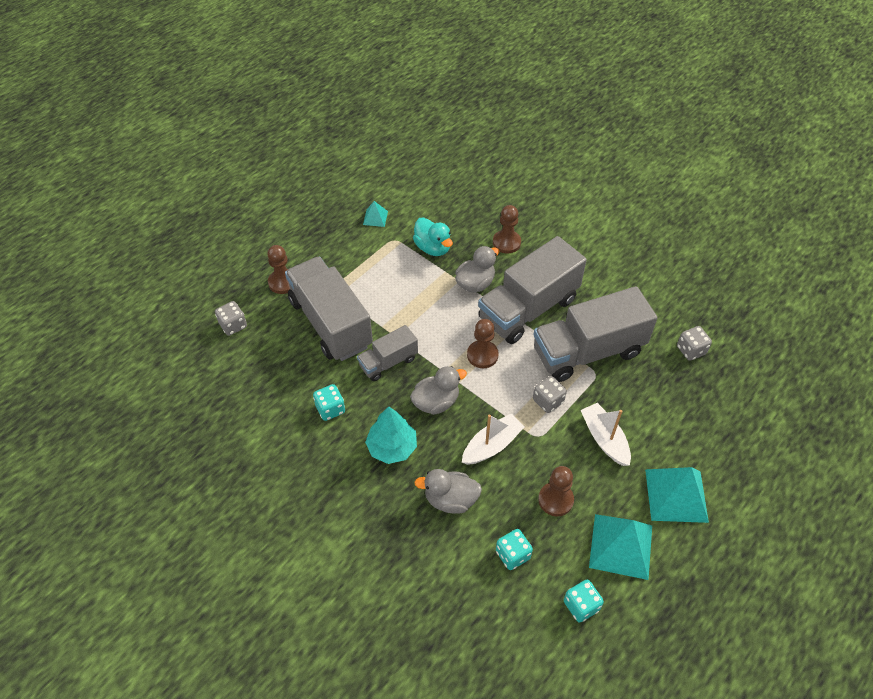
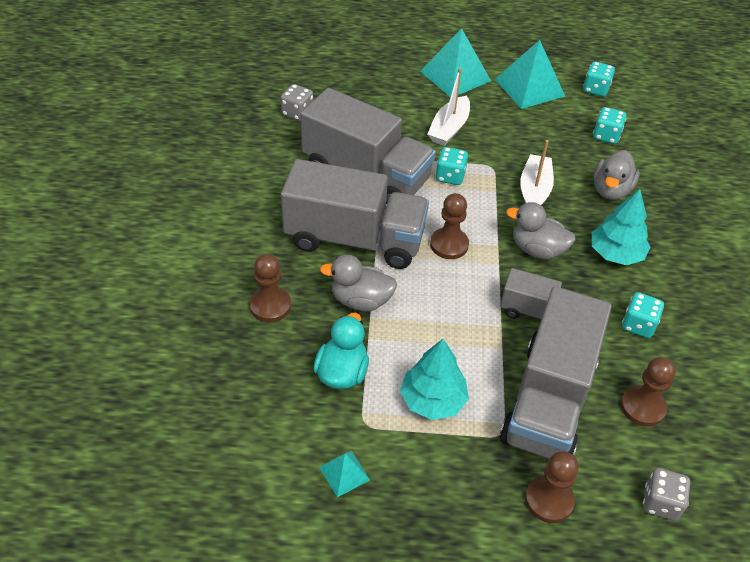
camera: 130 degrees left, 5 degrees down
(380, 274) = (433, 400): none -> turquoise tree
(450, 500) = (611, 190): grey duck -> grey duck turned 60 degrees clockwise
(492, 445) = (534, 190): white boat -> white boat turned 90 degrees clockwise
(548, 401) = (450, 176): grey dice -> turquoise dice
(555, 500) = (535, 133): brown pawn -> brown pawn (642, 407)

